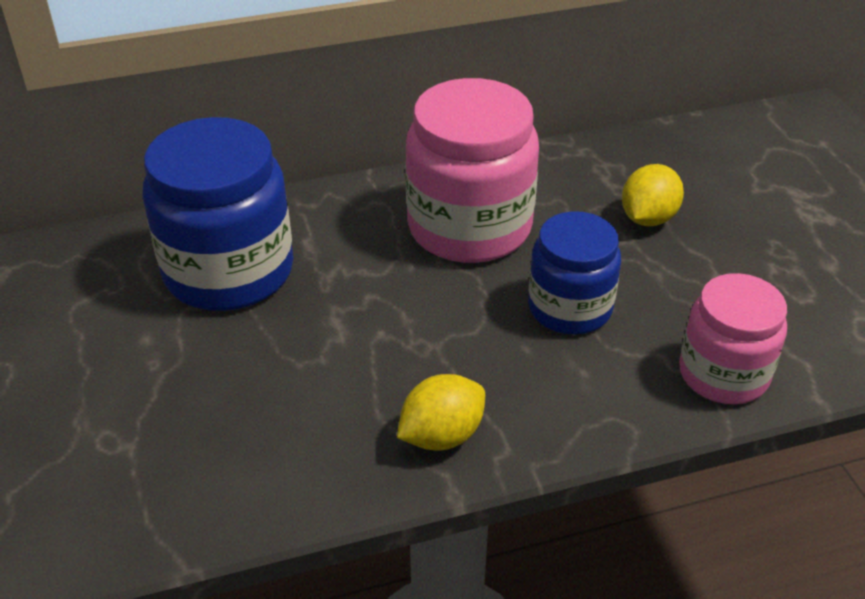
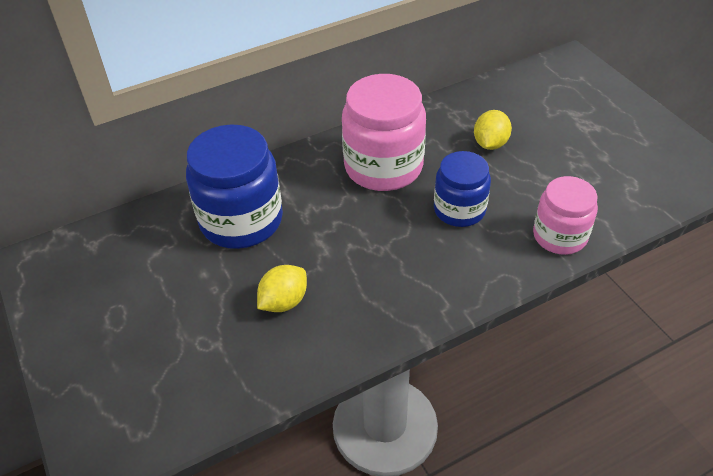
camera: 10 degrees left, 5 degrees up
(441, 435) = (406, 303): yellow lemon -> yellow lemon (284, 301)

